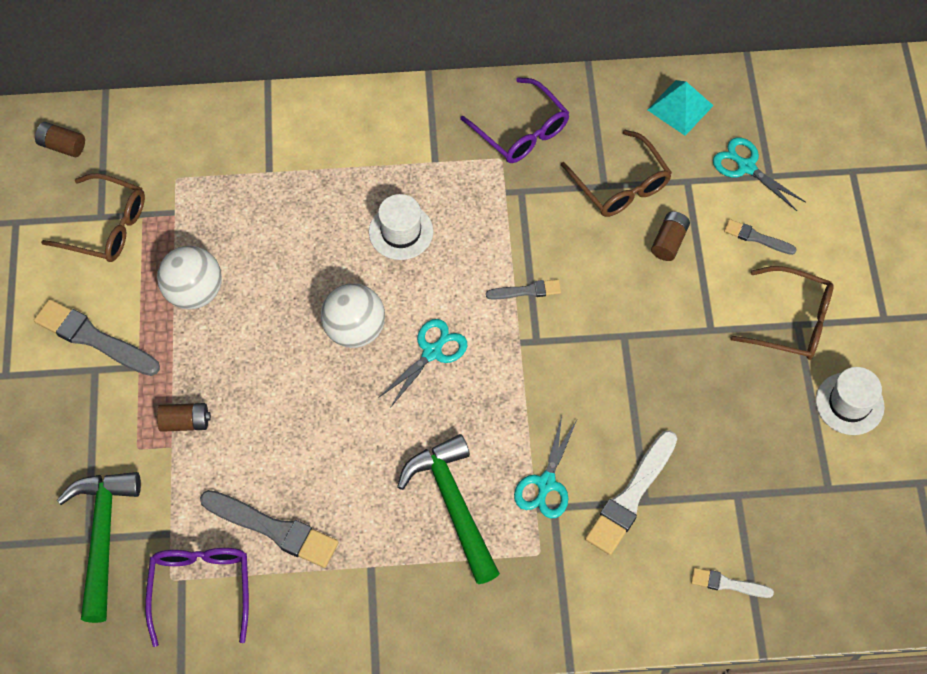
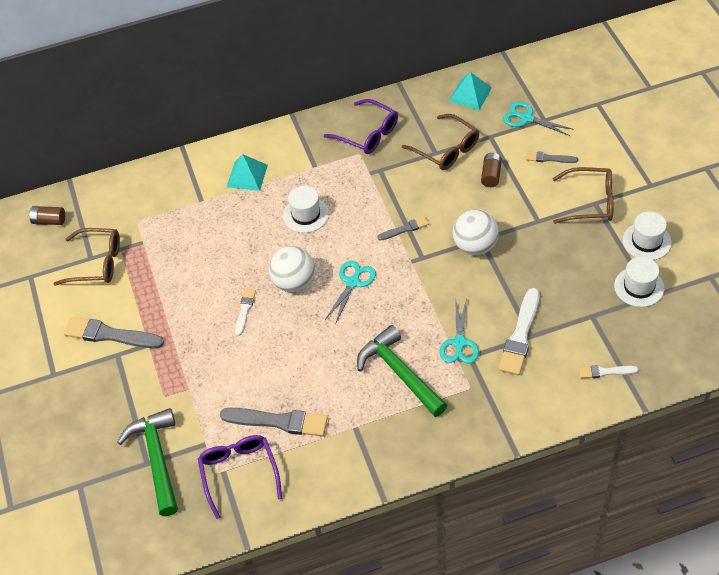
camera: 10 degrees left, 10 degrees down
(185, 422) = (193, 370): brown battery -> none
(194, 292) = (173, 288): white ball -> white ball (475, 246)
(278, 352) = (245, 310): none -> white brush
(340, 150) = (247, 175): none -> turquoise pyramid
(816, 470) = (639, 287): none -> white hat

